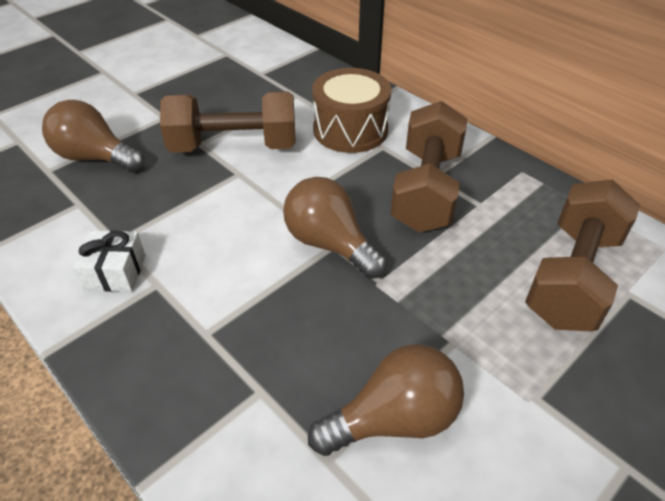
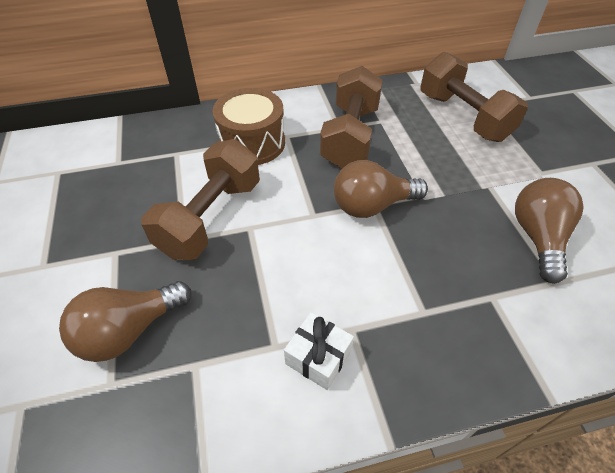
camera: 60 degrees left, 5 degrees up
(426, 190) = (350, 136): brown dumbbell -> brown dumbbell turned 60 degrees clockwise

